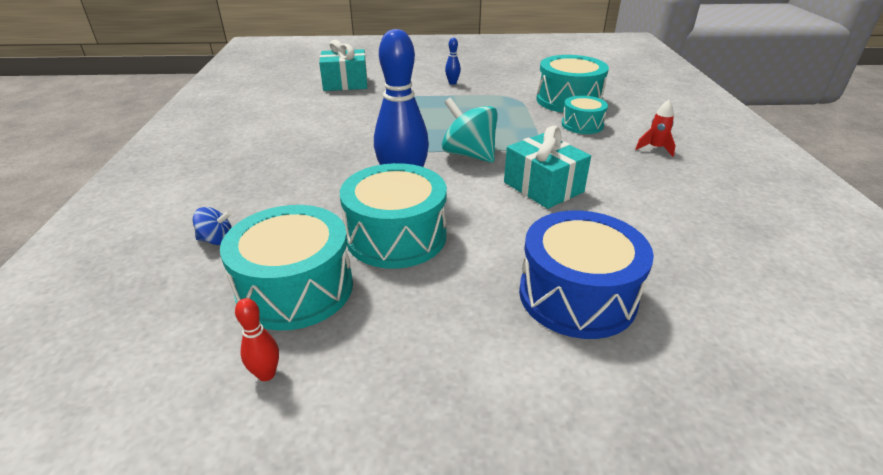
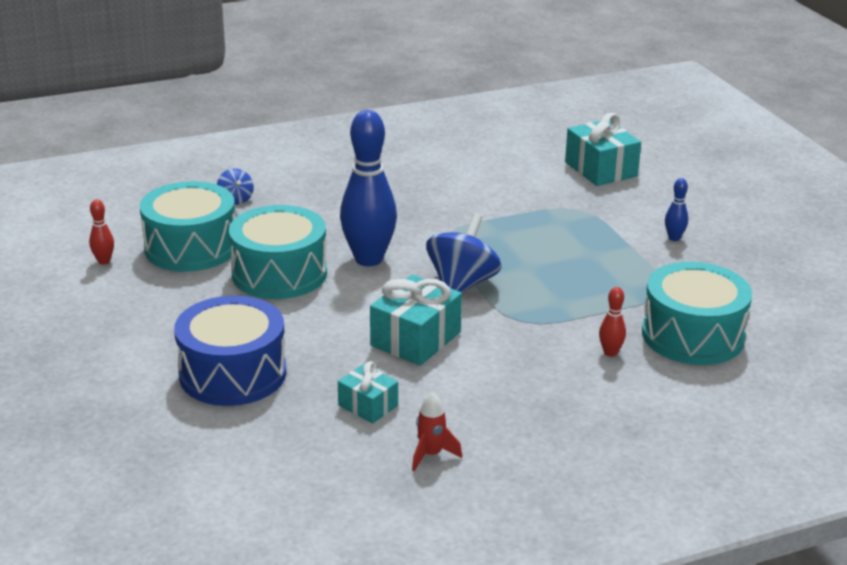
camera: 70 degrees right, 5 degrees down
(469, 155) = (462, 284): turquoise spinning top -> blue spinning top
(582, 125) = (610, 353): turquoise drum -> red bowling pin
(641, 225) = (368, 405): none -> turquoise gift
(655, 148) = (576, 414): red rocket -> red rocket (431, 455)

